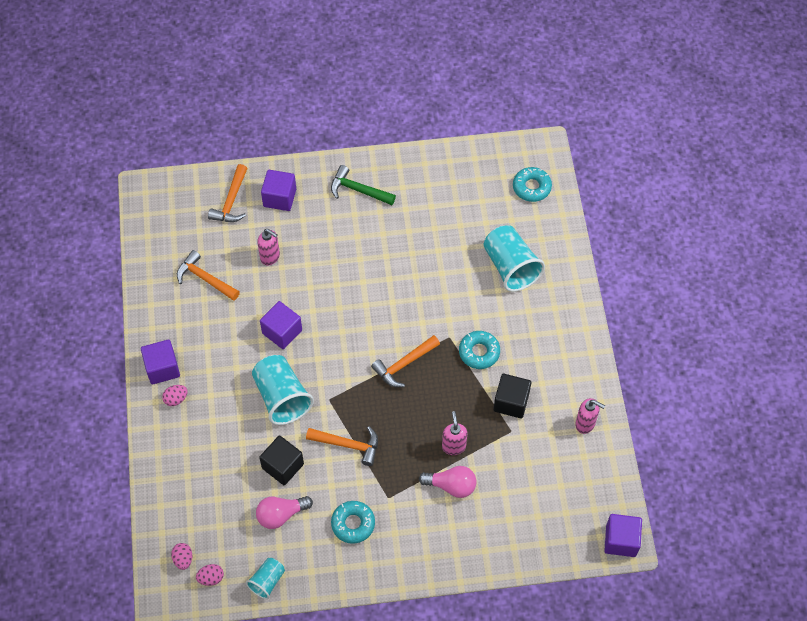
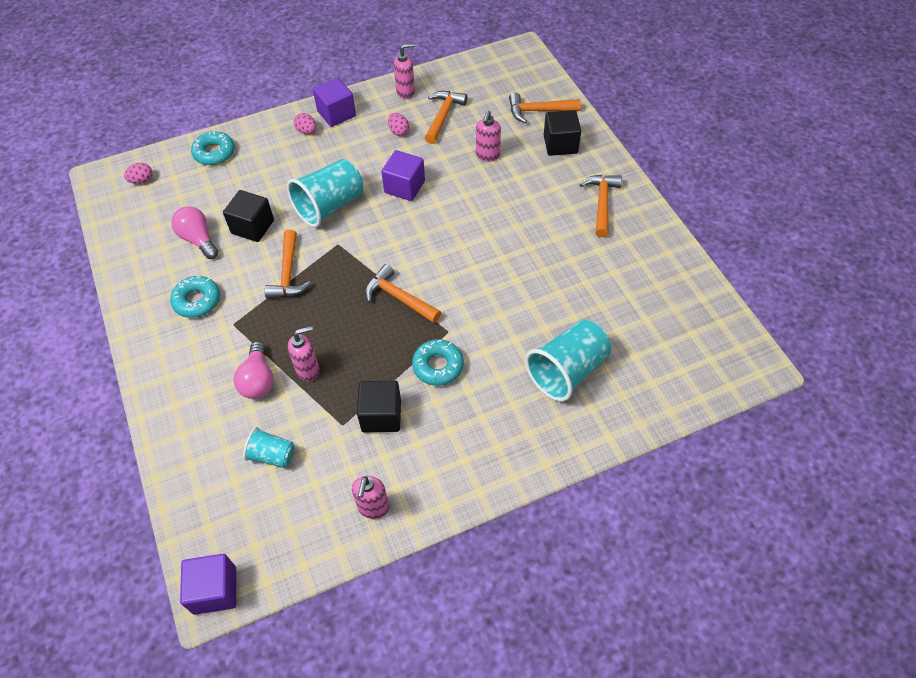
camera: 75 degrees right, 5 degrees down
(158, 302) = (406, 92): none -> pink soap dispenser
(211, 578) = (124, 205): pink egg -> pink egg (399, 131)
(267, 581) = (125, 247): turquoise cup -> turquoise cup (272, 455)
(279, 198) = (560, 144): purple cube -> black cube
(358, 190) = (602, 203): green hammer -> orange hammer
(531, 187) = (692, 367): turquoise donut -> turquoise donut (214, 153)

